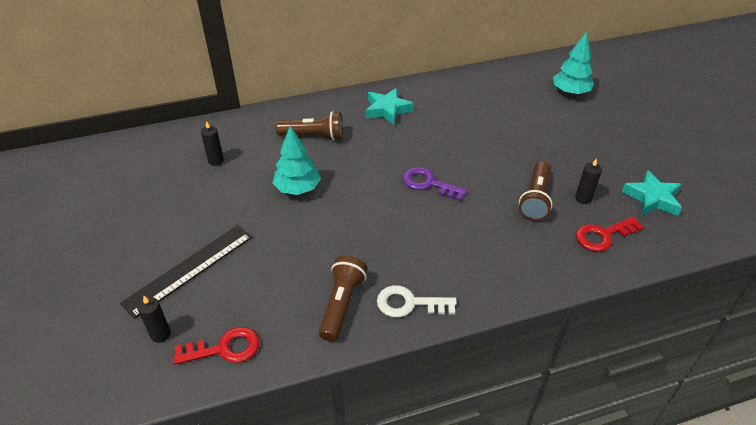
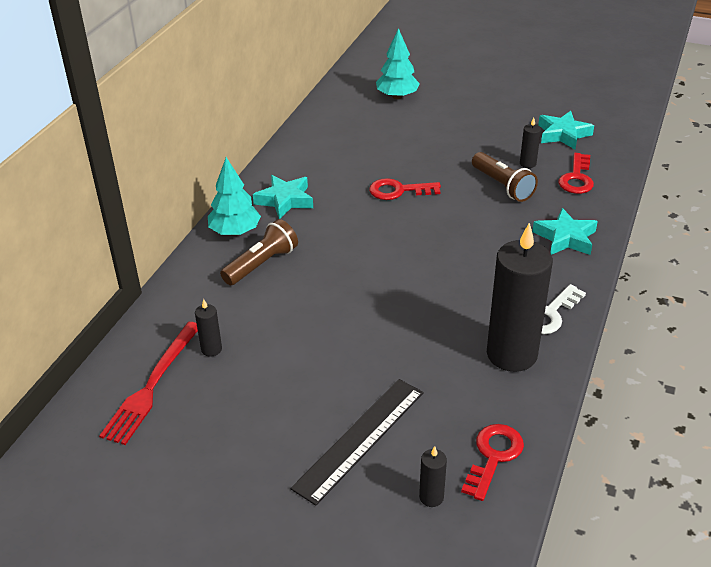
camera: 50 degrees left, 5 degrees down
(166, 156) = (152, 385): none -> red fork
(189, 269) = (360, 439): black ruler -> black ruler turned 45 degrees clockwise
(298, 188) = (328, 311): turquoise tree -> turquoise tree (235, 232)
(342, 304) = (511, 354): brown flashlight -> black candle
(428, 183) = (417, 230): purple key -> none
(461, 151) = (398, 191): none -> red key
(515, 267) = (565, 238): none -> turquoise star

